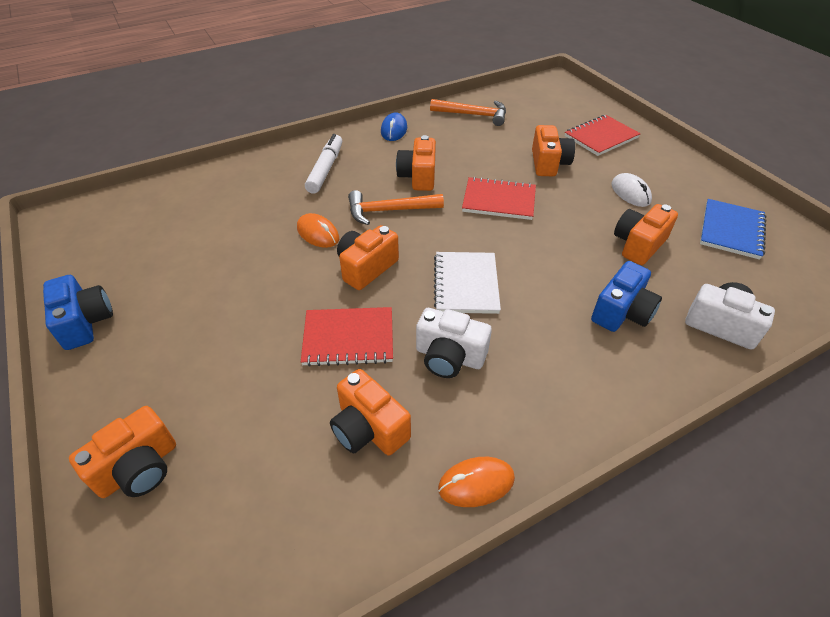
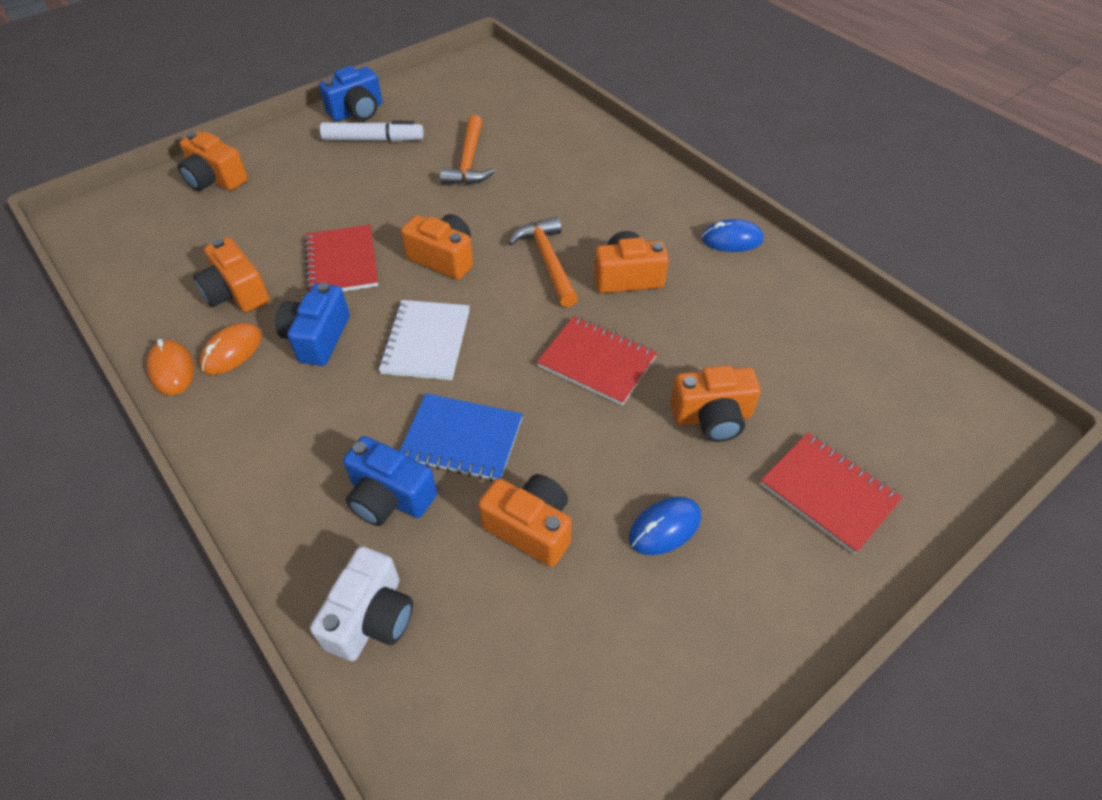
camera: 80 degrees right, 5 degrees up
(318, 233) = (494, 213): orange mouse -> orange mouse (232, 351)
(325, 169) = (615, 196): white marker -> white marker (373, 140)
(369, 428) = (237, 293): orange camera -> orange camera turned 75 degrees counterclockwise
(449, 357) = (317, 338): white camera -> blue camera
(466, 284) = (426, 342): white notebook -> white notebook turned 75 degrees counterclockwise
(473, 115) = (817, 318): orange hammer -> orange hammer (468, 161)
(499, 200) = (597, 362): red notebook -> red notebook turned 60 degrees counterclockwise
(630, 193) = (664, 527): white mouse -> blue mouse
(731, 230) = (596, 676): blue notebook -> blue notebook (462, 439)

